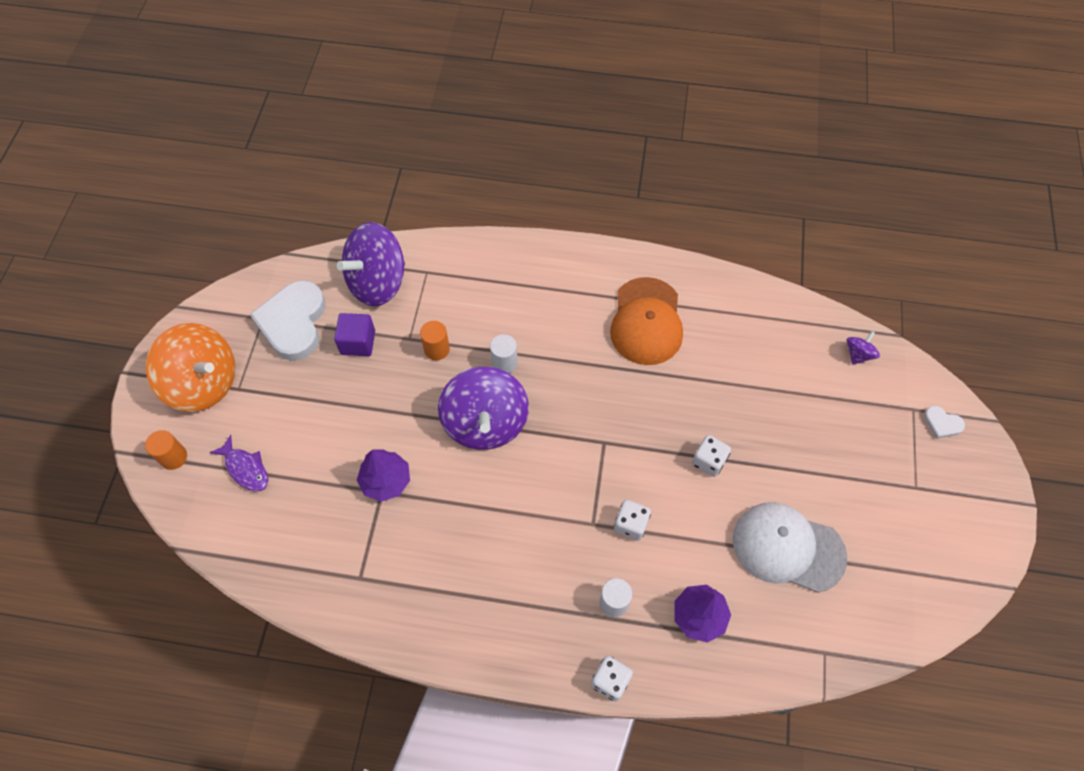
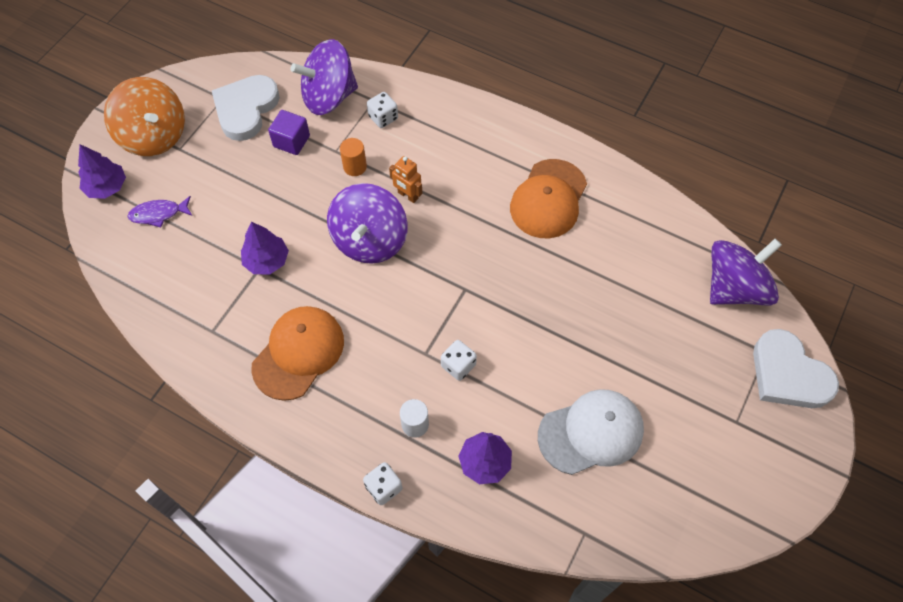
camera: 20 degrees right, 0 degrees up
(173, 457) = (107, 187): orange cylinder -> purple tree
(245, 468) = (159, 214): purple fish -> purple fish turned 105 degrees clockwise
(462, 569) = (298, 353): none -> orange cap
(504, 363) = (407, 195): white cylinder -> orange robot
(708, 461) = (551, 335): white dice -> white dice (383, 118)
(787, 547) = (591, 432): white cap -> white cap turned 120 degrees clockwise
(858, 354) = (734, 288): purple spinning top -> purple spinning top, size x2.36
(942, 424) = (788, 374): white heart -> white heart, size x2.30

